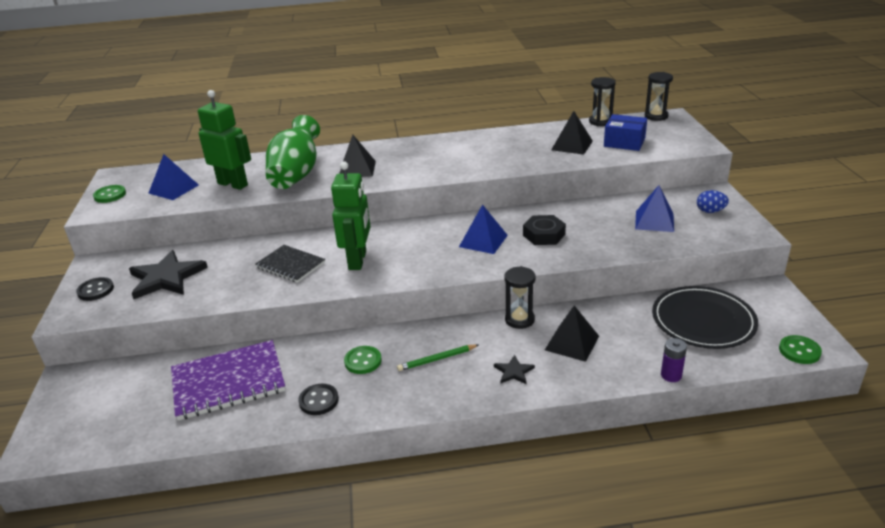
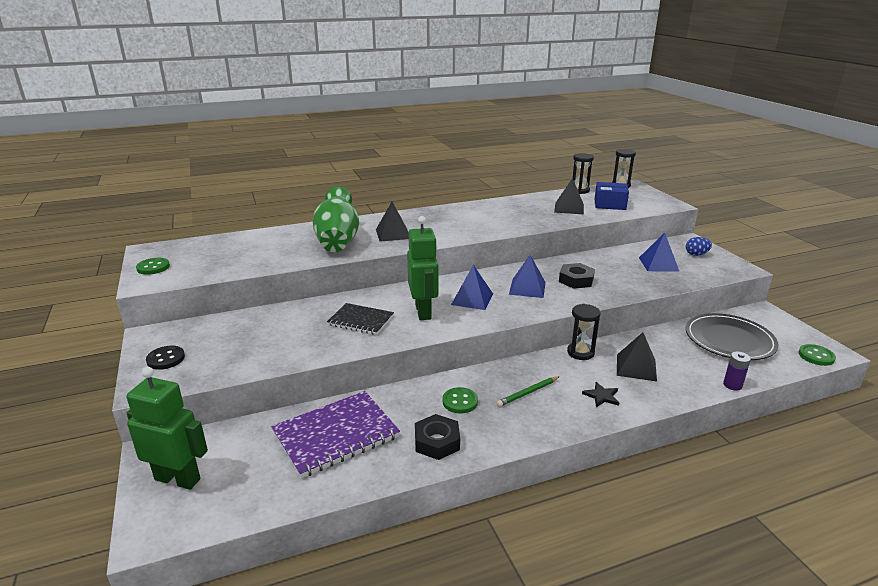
camera: 15 degrees left, 5 degrees down
(166, 278) = (238, 341): black star -> none
(173, 189) = (219, 258): blue pyramid -> blue pyramid (472, 299)
(233, 184) = (279, 251): green robot -> green robot (178, 479)
(318, 401) = (437, 442): black button -> black nut

